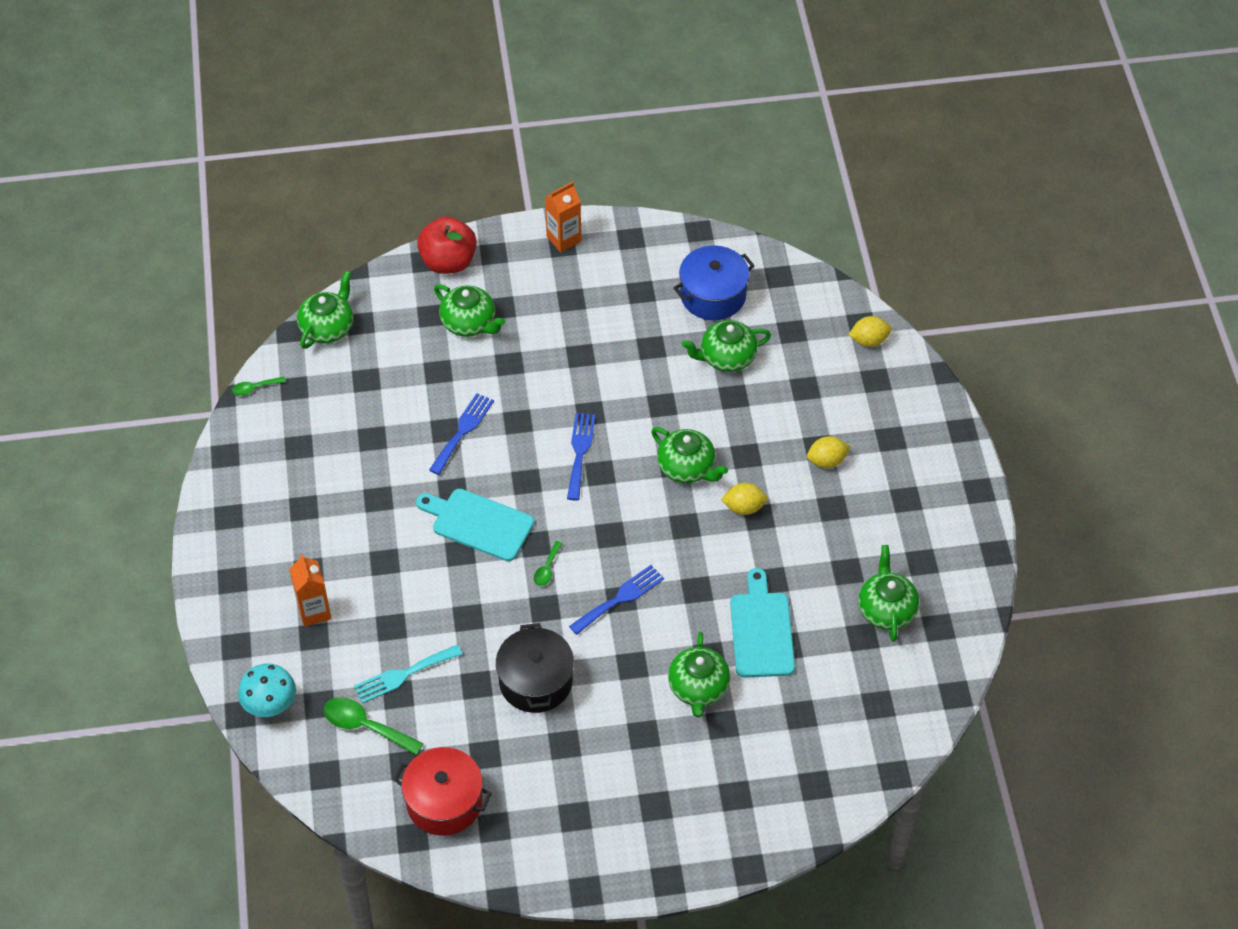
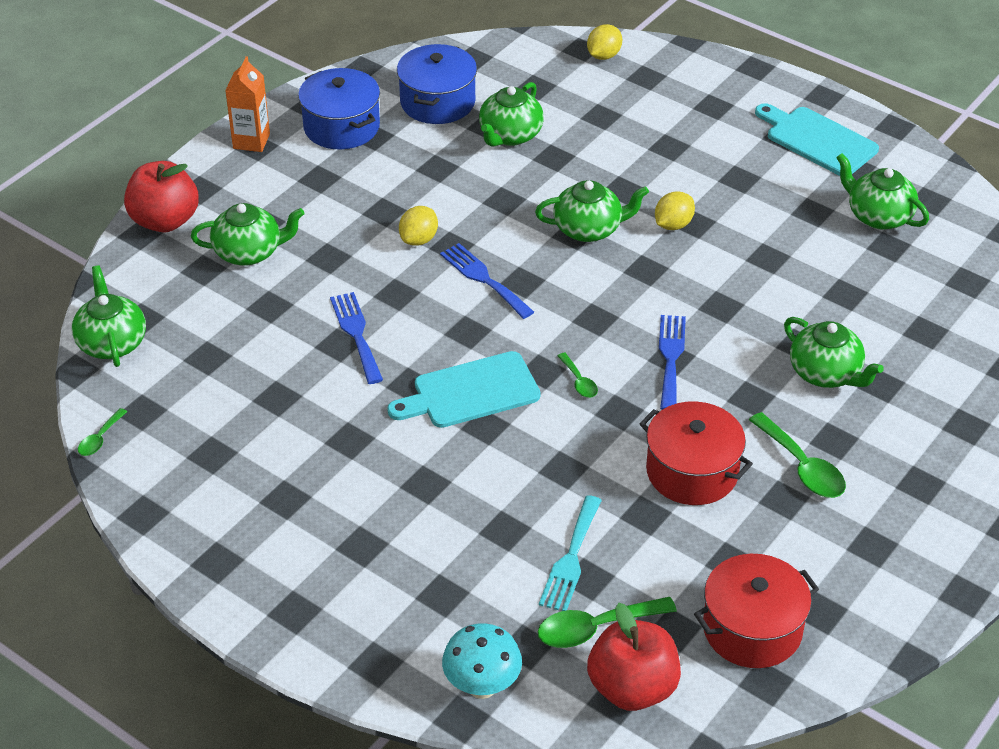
camera: 45 degrees left, 10 degrees down
(314, 611) = (414, 574): orange carton -> none
(341, 776) = (632, 688): none -> red apple
(536, 681) = (692, 471): black pot -> red pot
(602, 733) = (801, 466): none -> green spoon
(630, 269) = (341, 126): none -> blue pot
(761, 630) = (812, 297): turquoise cutting board -> turquoise cutting board (817, 140)
(827, 461) = (689, 151): yellow lemon -> yellow lemon (419, 239)

